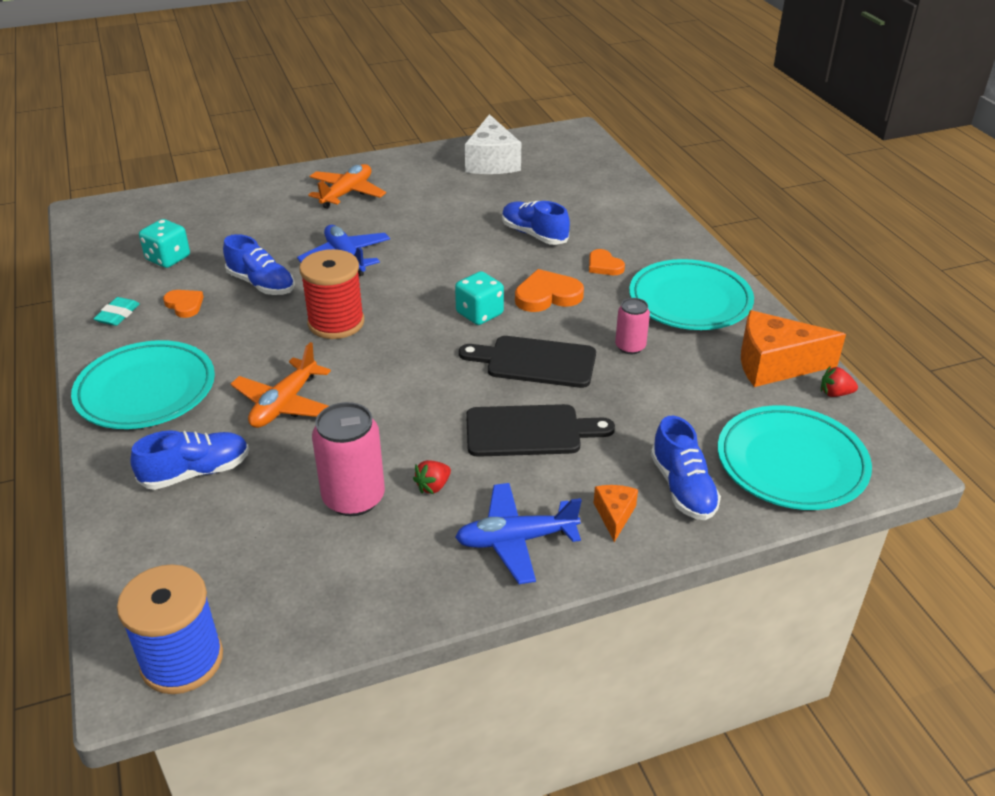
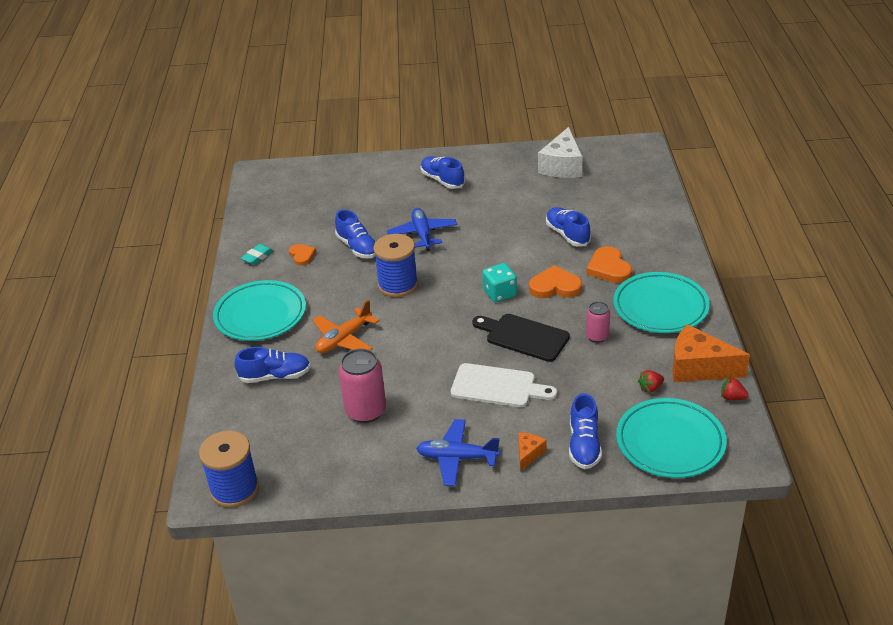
camera: 20 degrees right, 0 degrees up
(168, 258) = (301, 218): turquoise dice -> none
(336, 323) = (398, 285): red spool -> blue spool
(347, 193) = (442, 180): orange plane -> blue shoe
(433, 486) = (418, 413): red strawberry -> red strawberry (650, 388)
(529, 431) = (497, 386): black cutting board -> white cutting board
(604, 266) = (609, 268): orange heart -> orange heart, size x1.60

